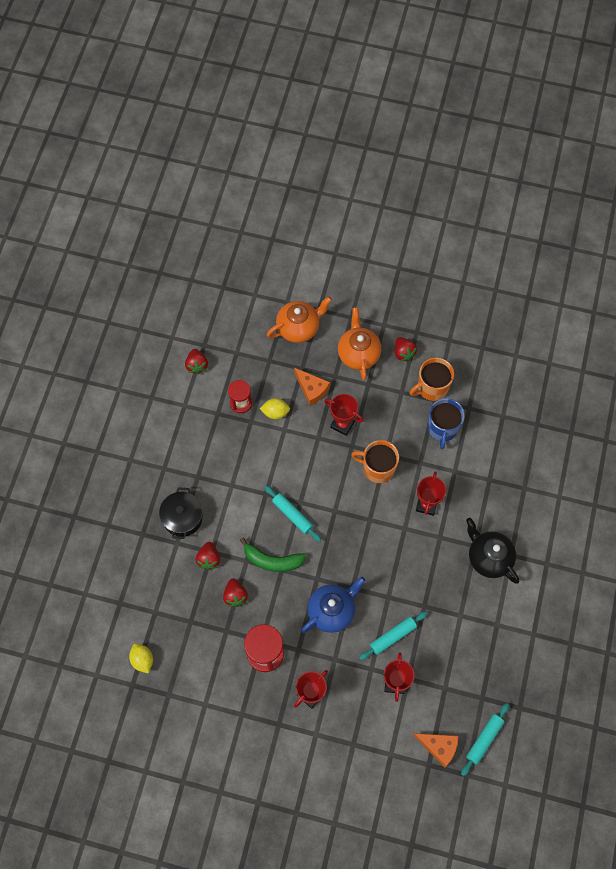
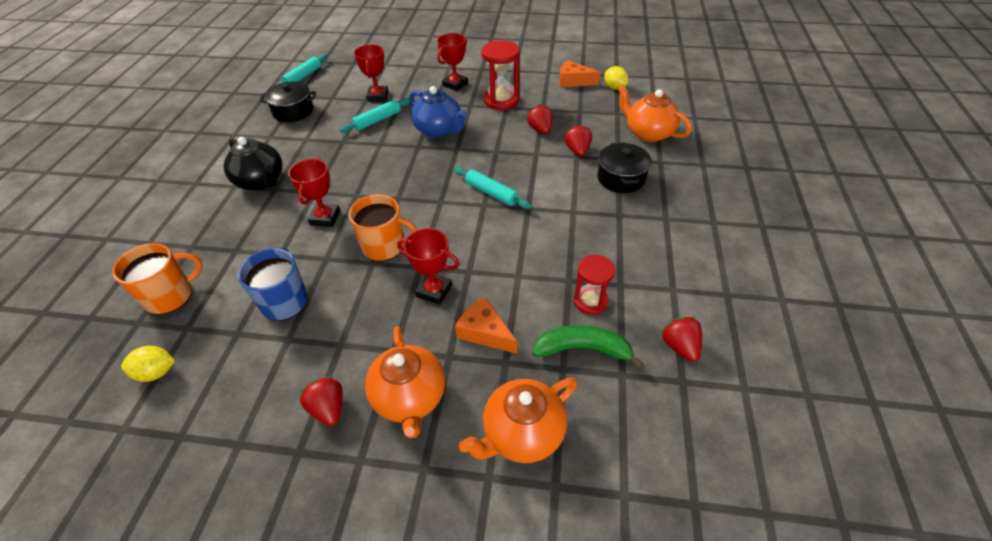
camera: 175 degrees right, 20 degrees down
(137, 576) = (648, 133): none -> orange teapot
(272, 560) = (507, 156): green banana -> green banana (582, 349)
(275, 412) = (535, 295): yellow lemon -> yellow lemon (156, 372)
(332, 611) = (439, 130): blue teapot -> blue teapot turned 90 degrees counterclockwise
(431, 388) = (289, 356): orange mug -> orange mug (170, 296)
(439, 747) = (343, 71): orange cheese -> orange cheese (573, 81)
(482, 667) = (293, 111): none -> black pot

